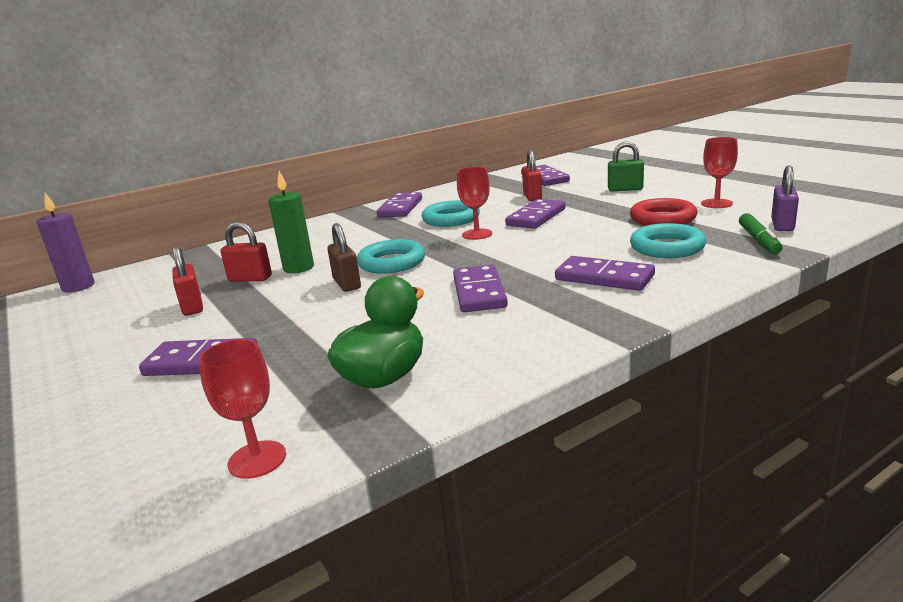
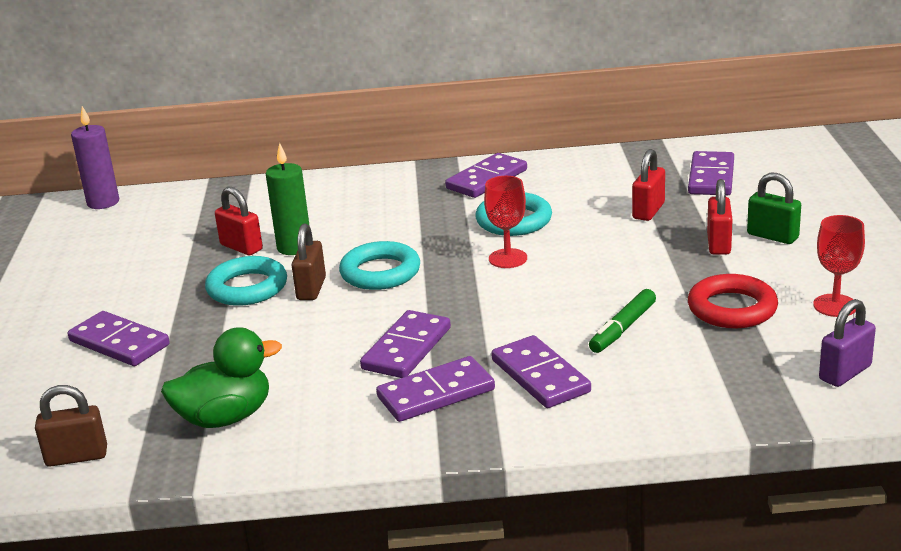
camera: 30 degrees right, 5 degrees up
(192, 307) = (166, 269): red padlock -> red padlock (718, 244)
(257, 459) = (77, 457): red goblet -> brown padlock
(536, 217) = (603, 252): purple domino -> purple domino (436, 394)
(667, 247) = (664, 357): turquoise ring -> turquoise ring (247, 288)
(758, 240) = (776, 386): green marker -> green marker (622, 328)

